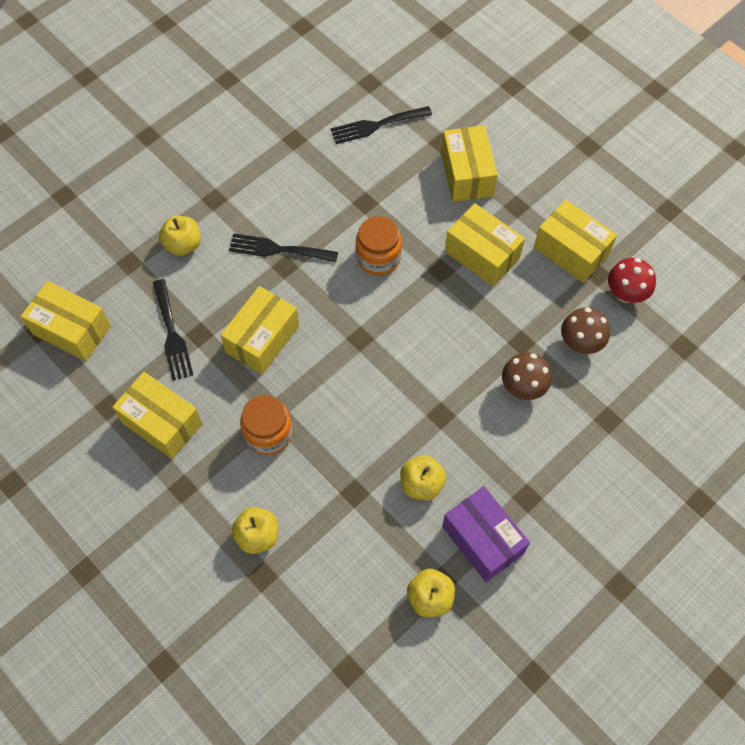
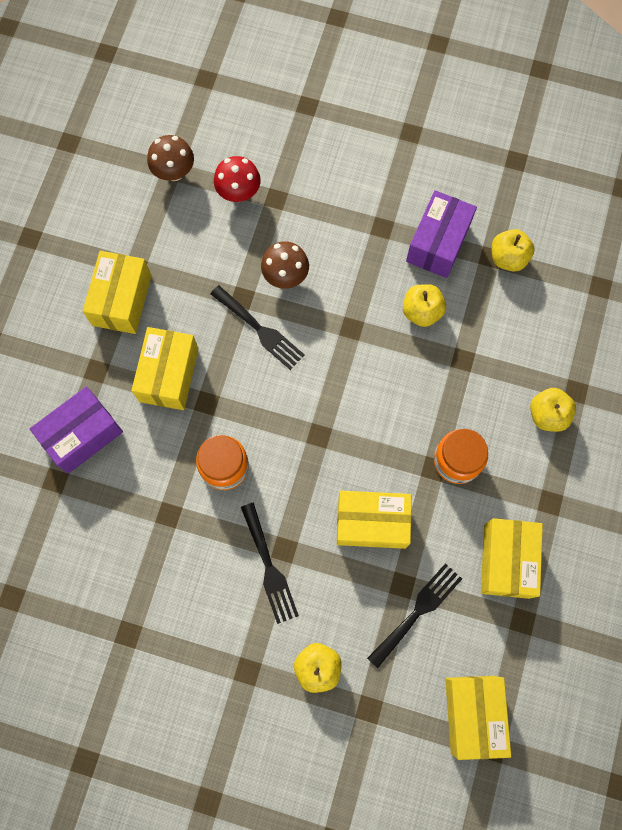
camera: 120 degrees left, 10 degrees up
(376, 125) = (66, 557): black fork -> black fork (260, 330)
(467, 174) = (82, 435): yellow box -> purple box
(580, 343) = (215, 250): brown mushroom -> brown mushroom (174, 172)
(626, 294) = (143, 236): red mushroom -> red mushroom (239, 192)

